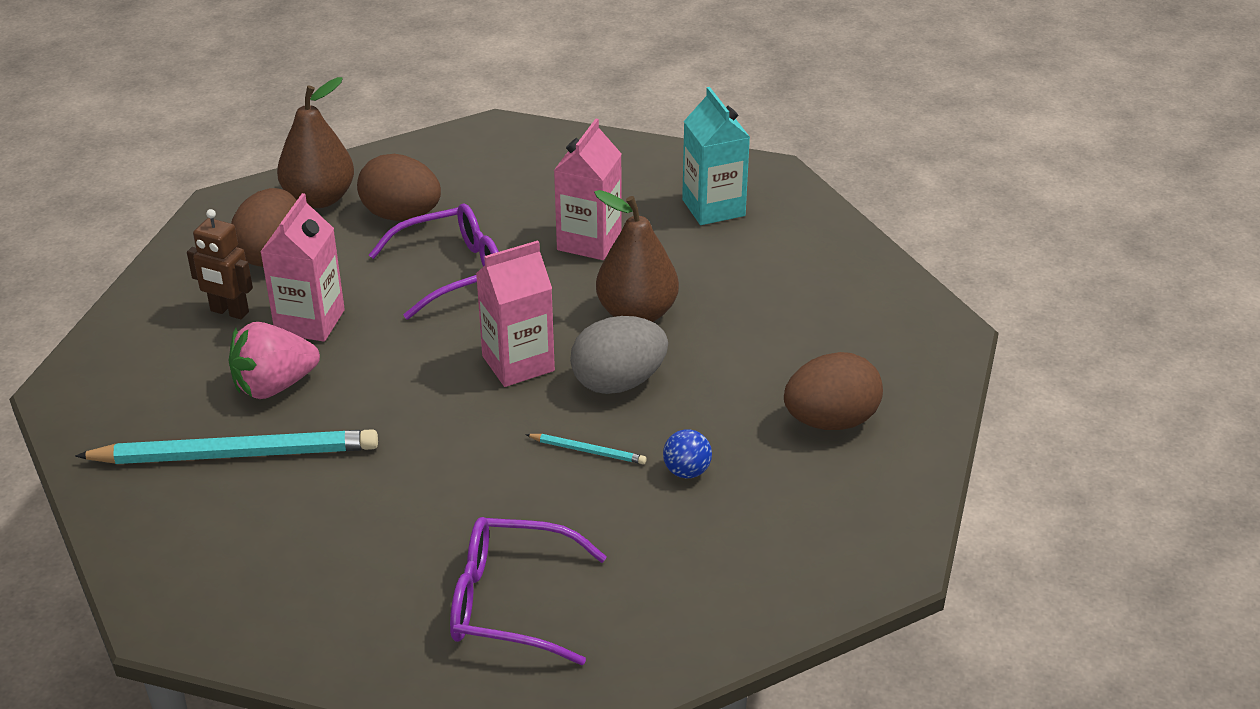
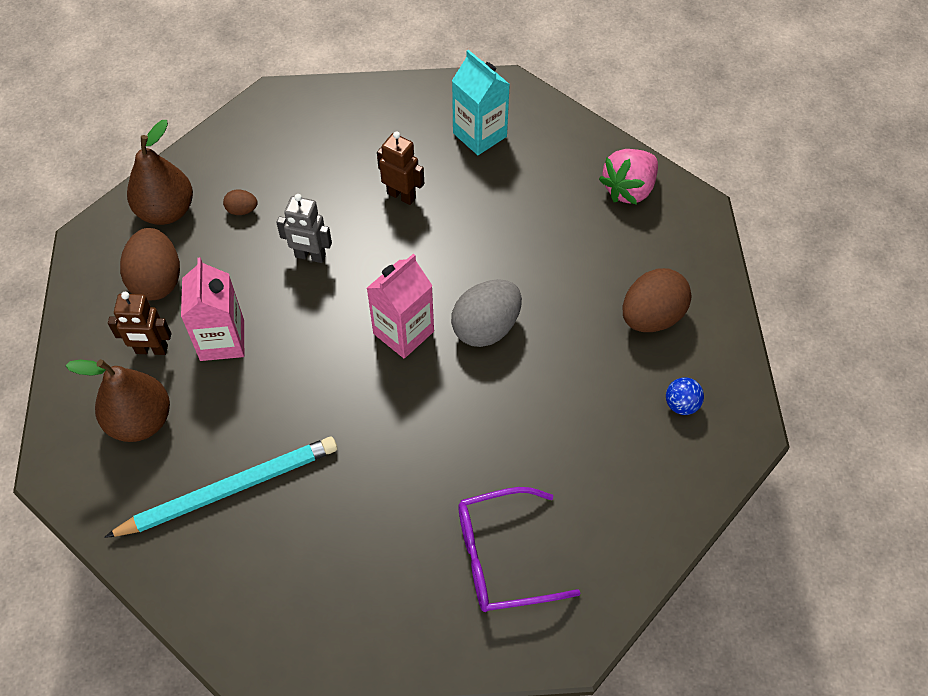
camera: 20 degrees left, 20 degrees up
(274, 386) = (226, 413): pink strawberry -> pink strawberry (629, 189)
(401, 215) = (242, 210): brown egg -> brown egg, size x0.47
(452, 271) = (310, 256): purple glasses -> grey robot
(588, 451) = (493, 399): turquoise pencil -> none
(589, 242) = (401, 195): pink carton -> brown robot
(637, 314) = (470, 257): brown pear -> brown pear (140, 421)
(686, 471) = (572, 396): blue ball -> blue ball (681, 404)

